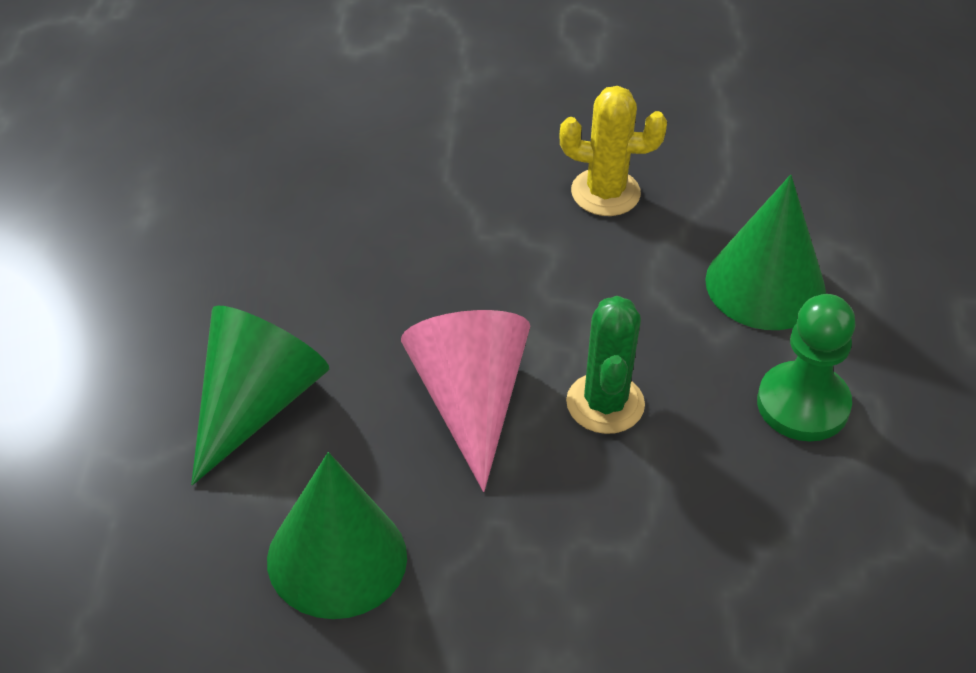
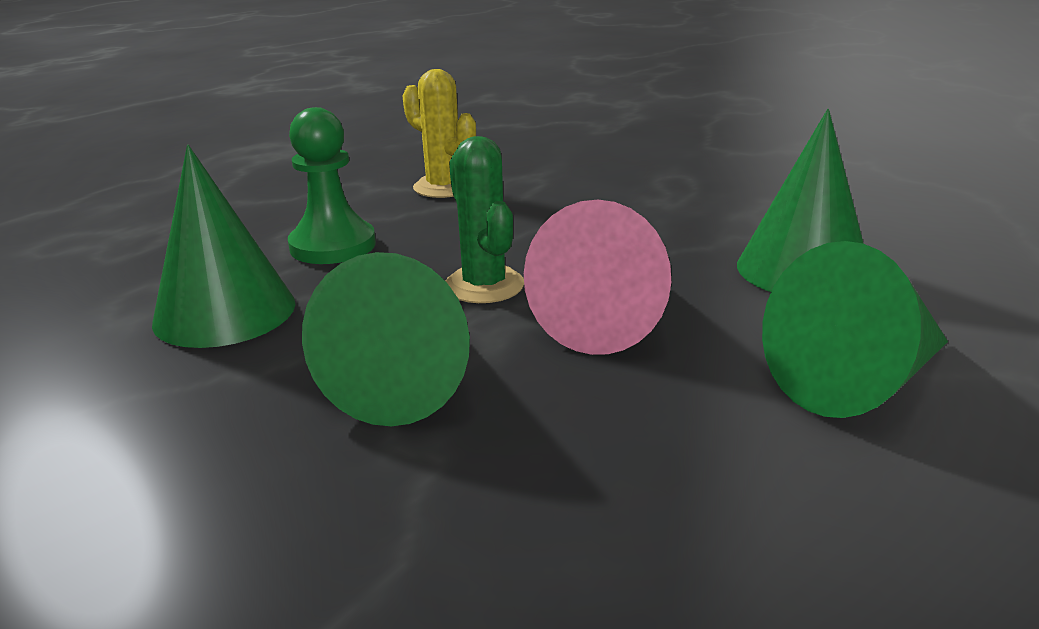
camera: 145 degrees left, 20 degrees down
(558, 280) = (407, 379): none -> green cone
(605, 192) = (224, 447): yellow cactus -> yellow cactus (444, 187)
(605, 404) = (484, 285): green cactus -> green cactus turned 60 degrees counterclockwise

